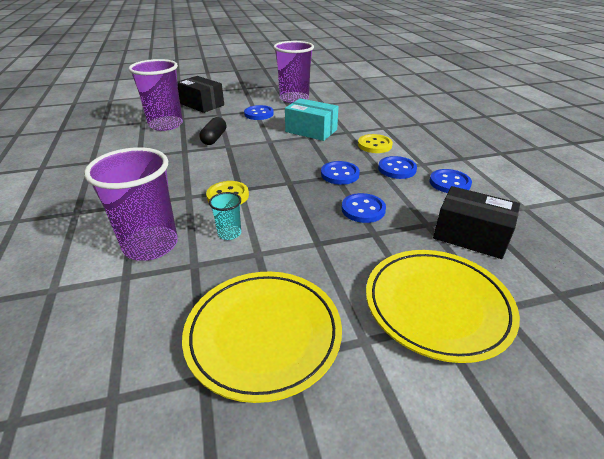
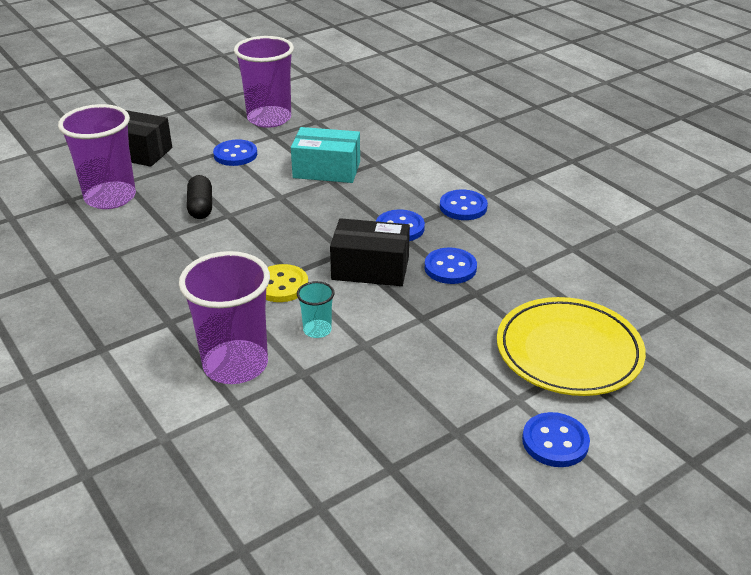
camera: 20 degrees left, 0 degrees up
(263, 334) = (422, 419): yellow plate -> none
(374, 145) = (420, 177): yellow button -> none
(449, 183) = (530, 214): blue button -> blue button (555, 442)
(470, 236) = (574, 273): black box -> black box (370, 268)

